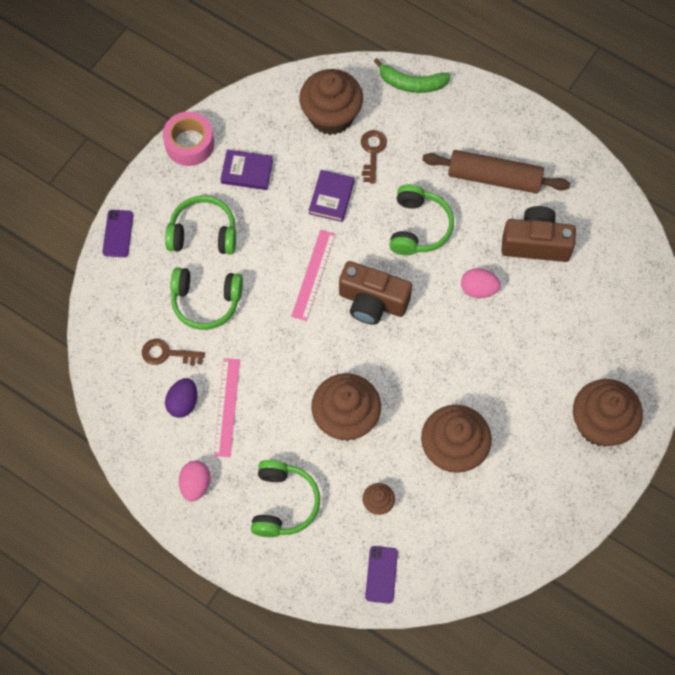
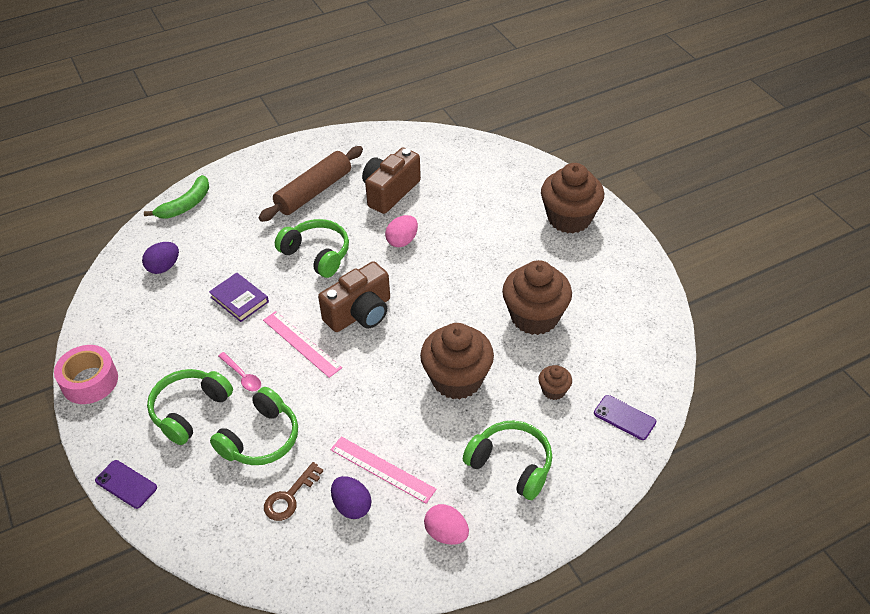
camera: 60 degrees left, 20 degrees down
(247, 171) = (159, 349): purple book -> none
(256, 250) = (242, 376): none -> pink spoon
(331, 116) = (164, 267): brown cupcake -> purple egg
(372, 152) = (223, 255): brown key -> none

